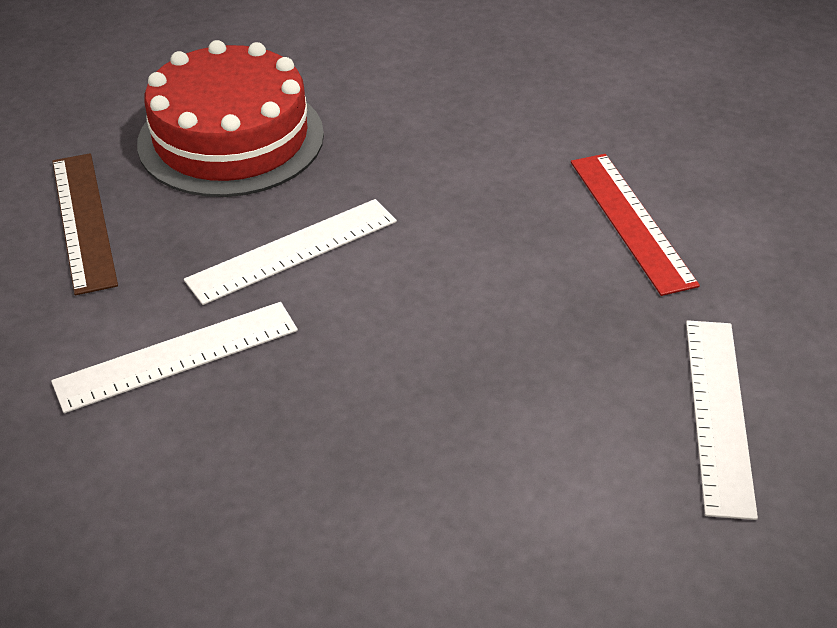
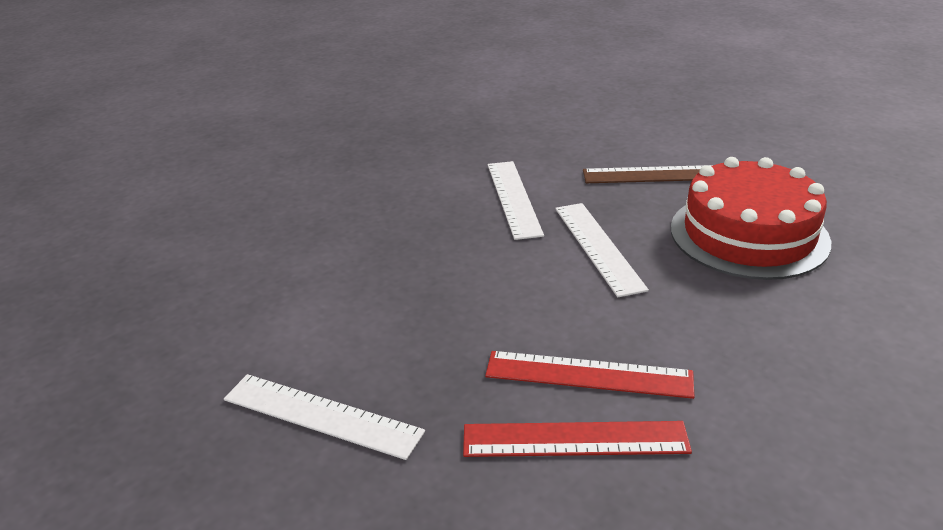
camera: 110 degrees right, 10 degrees down
(538, 225) = (588, 374): none -> red ruler

